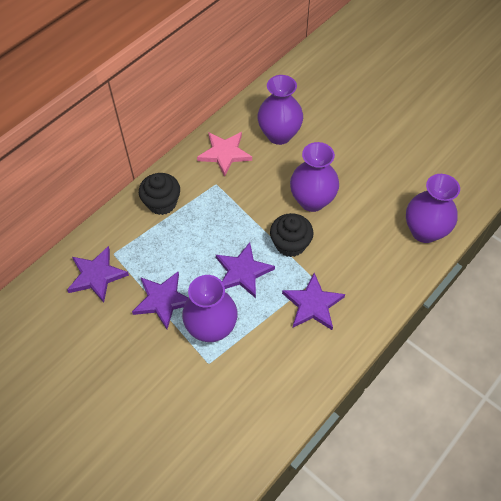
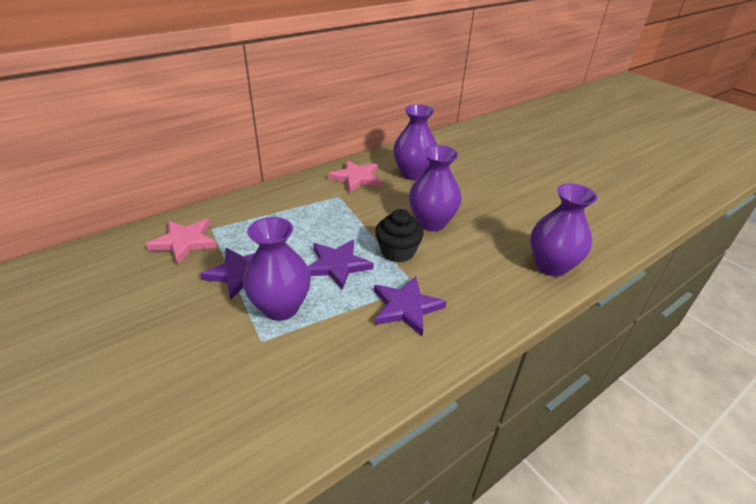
camera: 10 degrees right, 20 degrees down
(97, 275) = (184, 242): purple star -> pink star
(162, 203) = (280, 201): black cupcake -> none

